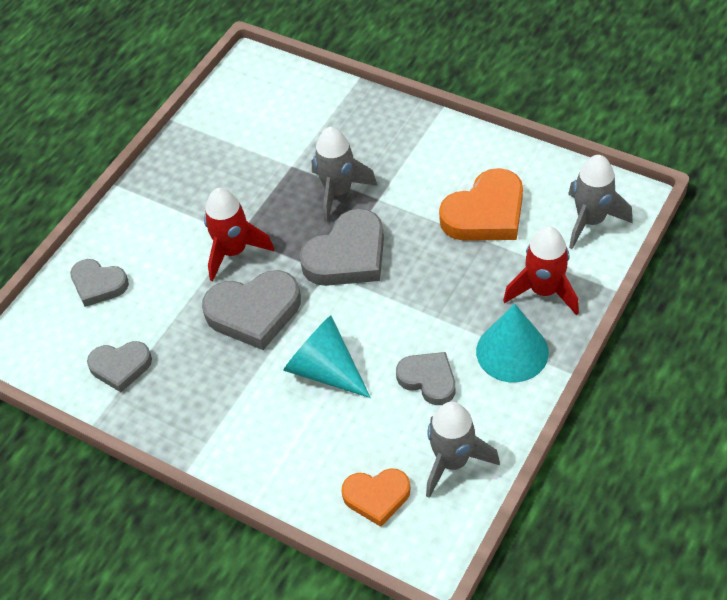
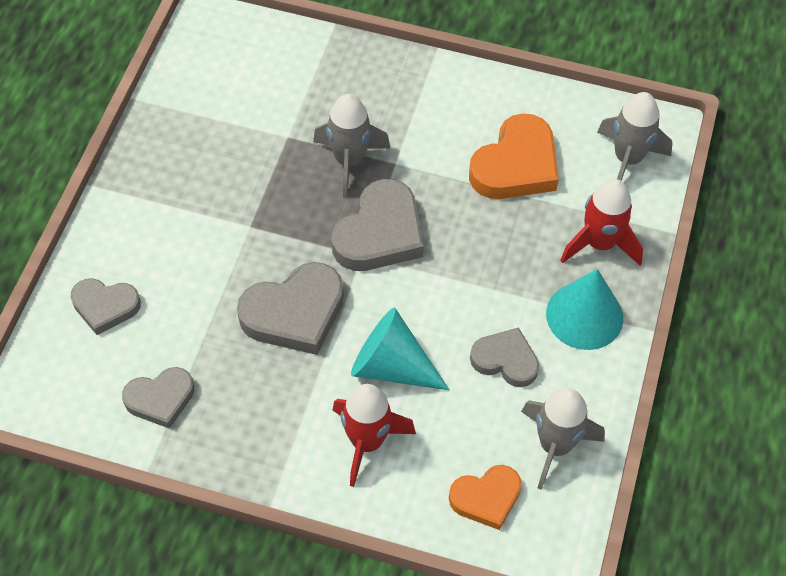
camera: 20 degrees left, 5 degrees up
(233, 251) = (251, 246): red rocket -> red rocket (367, 442)

